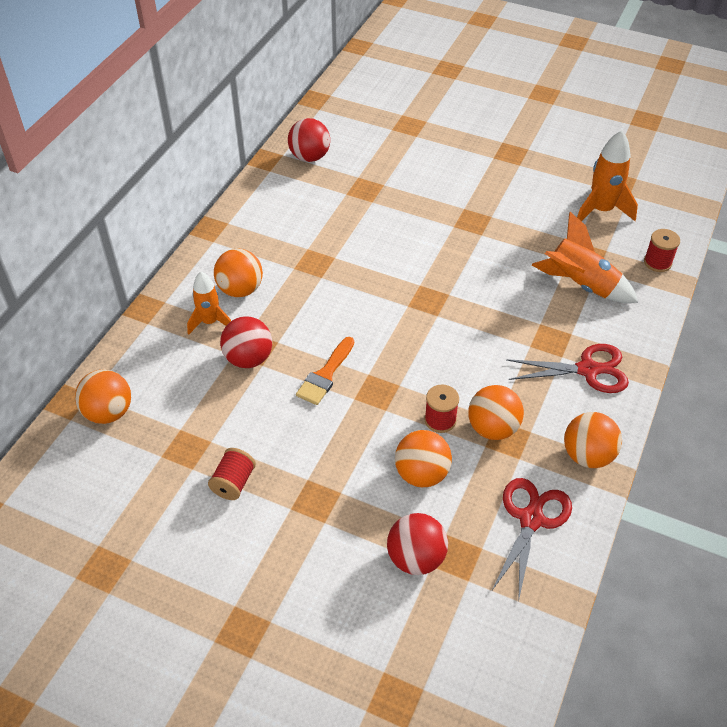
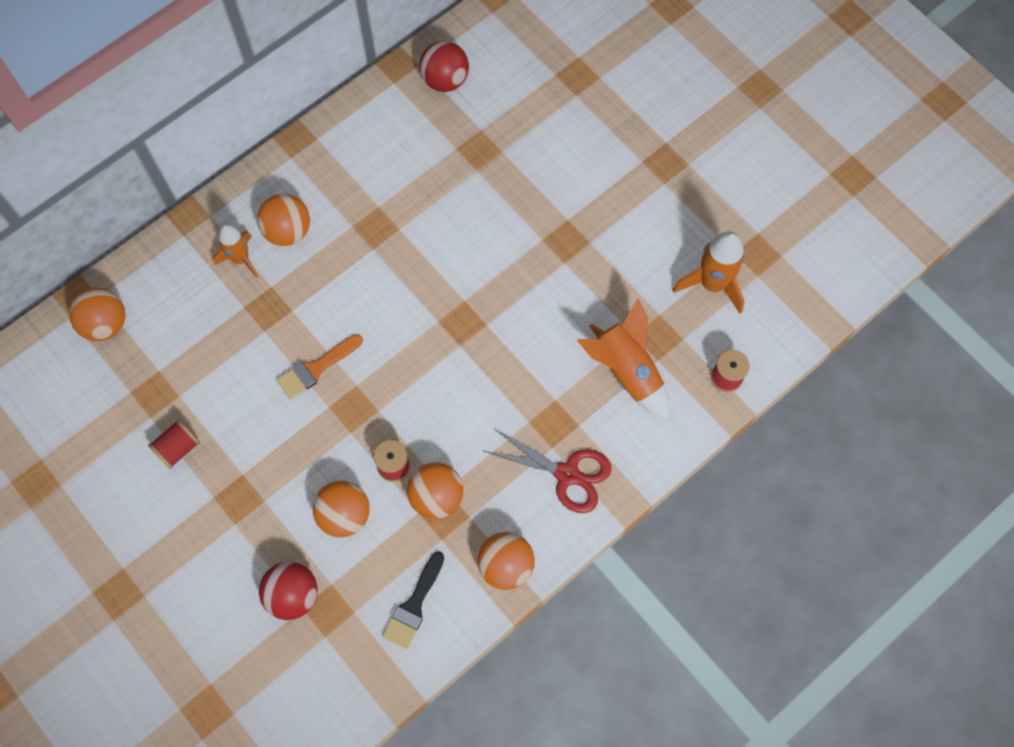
camera: 25 degrees right, 20 degrees up
(248, 358) = (255, 318): red ball -> none
(531, 519) = (414, 605): red scissors -> black brush

